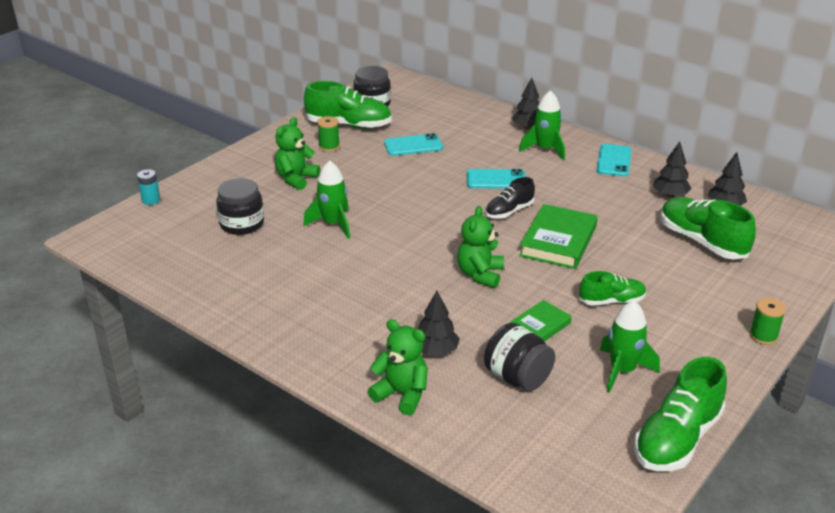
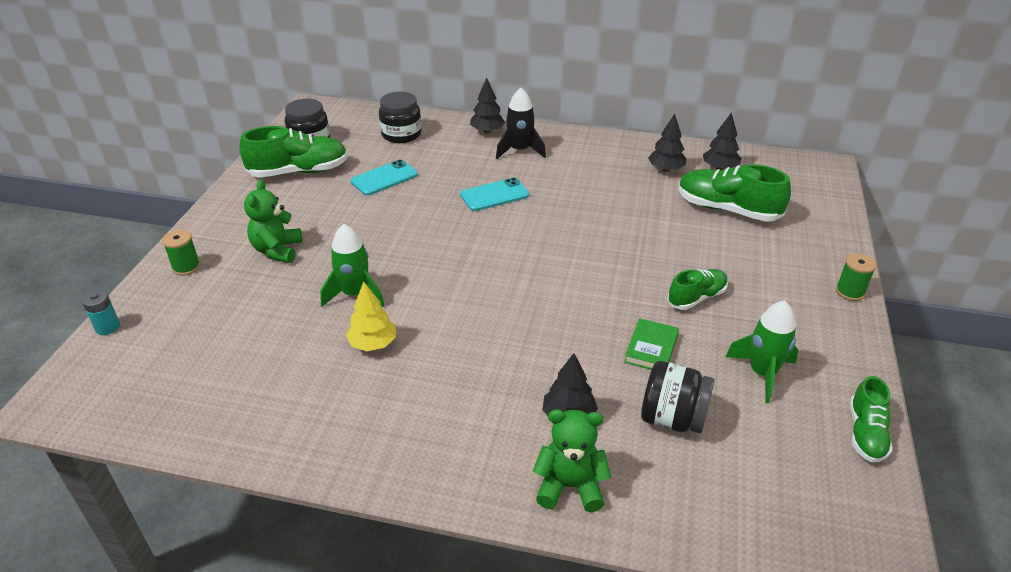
camera: 25 degrees left, 5 degrees up
(242, 224) = (245, 325): black jar -> black jar (401, 134)
(324, 261) = (373, 344): none -> yellow tree
(329, 147) = (292, 202): green spool -> green spool (186, 267)
(480, 275) = (552, 308): green teddy bear -> none
(509, 211) = (531, 227): black shoe -> none
(545, 149) = (520, 150): green rocket -> black rocket
(558, 241) = (601, 246): green book -> none
(614, 161) = (591, 147): turquoise phone -> none
(677, 439) = (865, 433): green shoe -> green shoe, size x0.60

